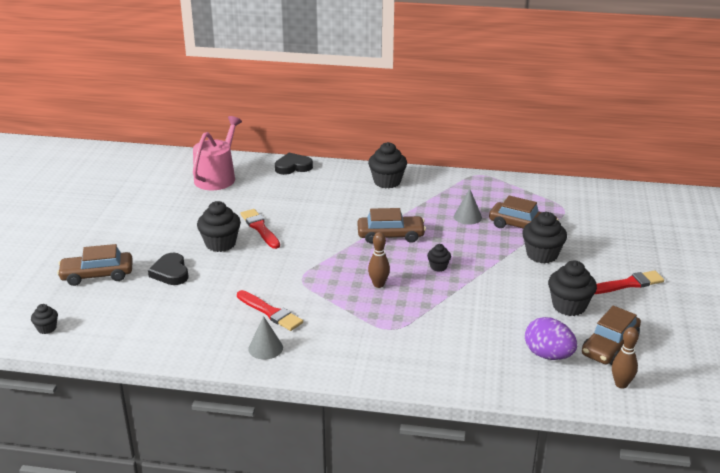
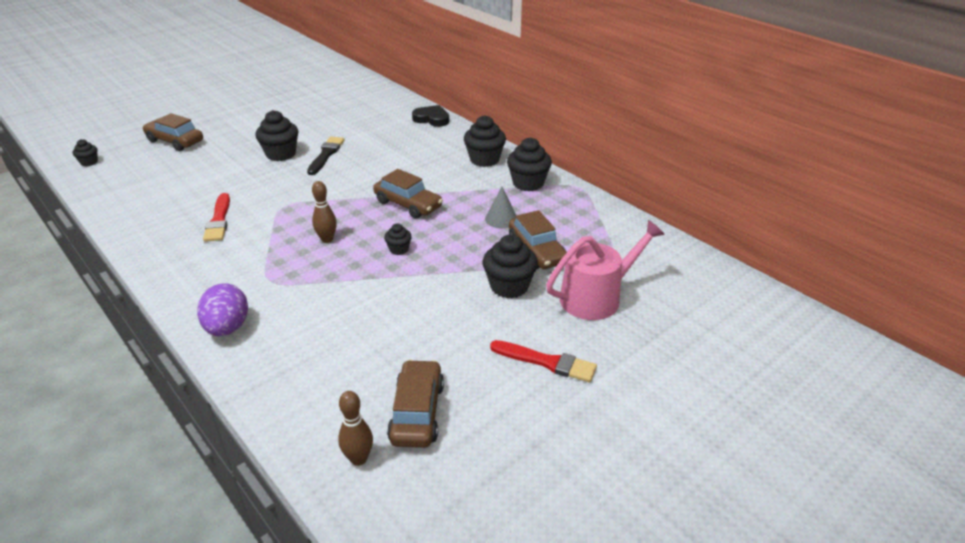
camera: 40 degrees right, 5 degrees up
(170, 272) = (215, 160): black heart -> none
(217, 177) = (365, 106): pink watering can -> pink watering can (596, 297)
(260, 228) = (326, 155): red brush -> black brush
(265, 348) = (167, 245): grey cone -> none
(548, 355) = (346, 383): purple egg -> purple egg (227, 328)
(569, 306) = (448, 349): black cupcake -> black cupcake (528, 183)
(609, 346) = (417, 412): brown car -> brown car turned 105 degrees clockwise

